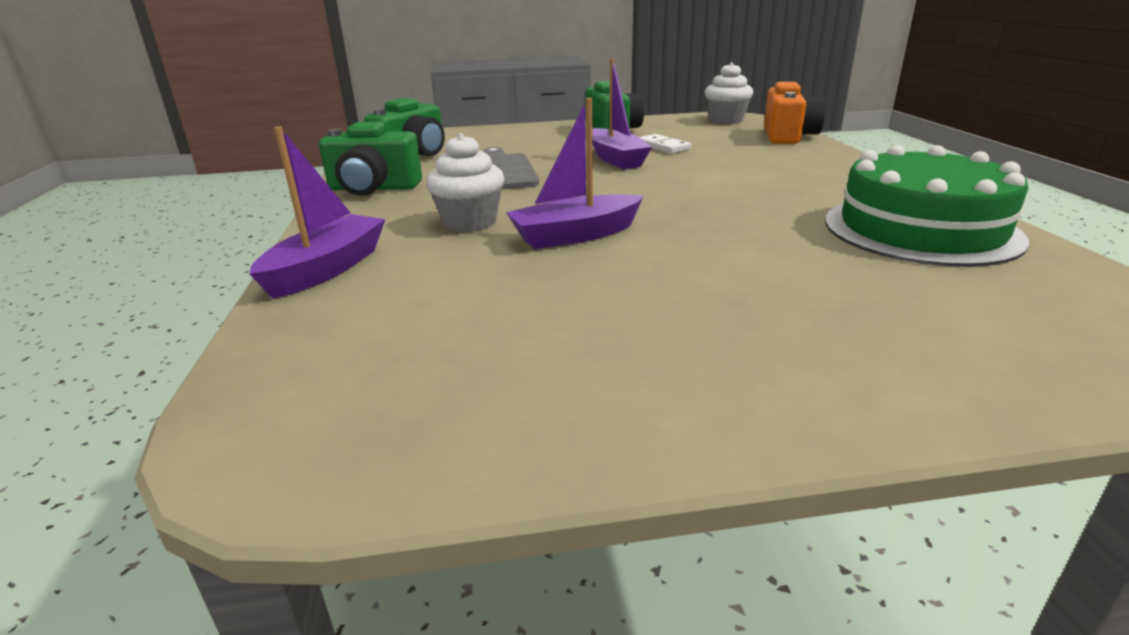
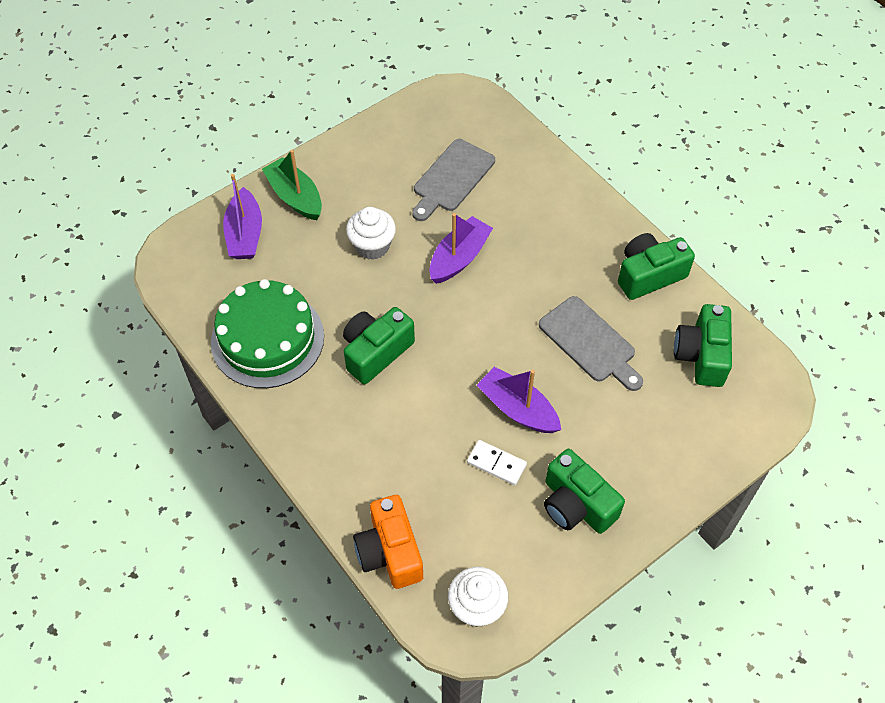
camera: 150 degrees right, 30 degrees up
(327, 269) = (555, 178): purple boat -> purple boat (245, 234)
(470, 222) = (532, 250): white cupcake -> white cupcake (372, 246)
(488, 308) = (452, 178): none -> grey cutting board
(753, 200) = (376, 352): none -> green camera
(856, 366) = (295, 197): none -> green boat

